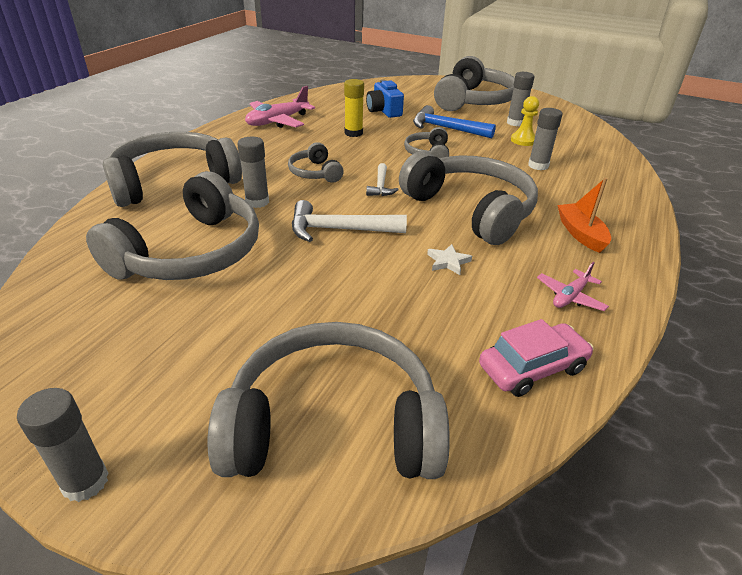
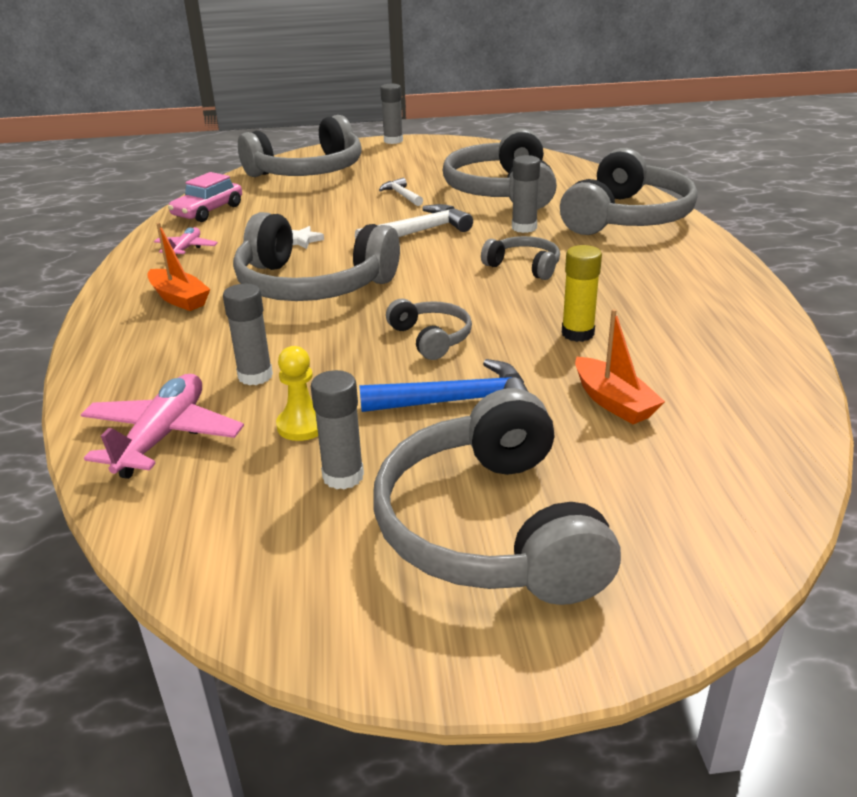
camera: 150 degrees right, 5 degrees down
(278, 121) = (709, 313): pink plane -> pink plane (163, 436)
(380, 186) = (434, 277): white hammer -> white hammer (402, 195)
(384, 111) = (613, 402): blue camera -> orange boat

